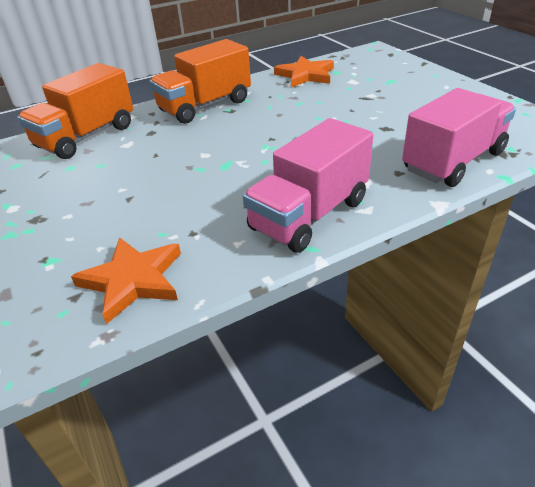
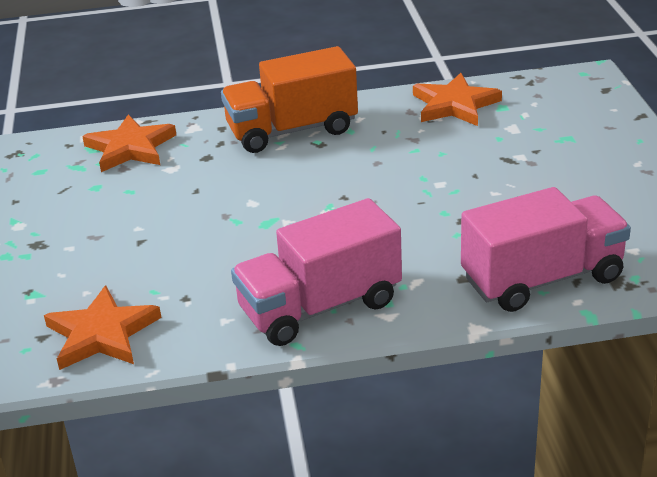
camera: 20 degrees right, 5 degrees down
(86, 137) = (130, 148): orange truck -> orange star

